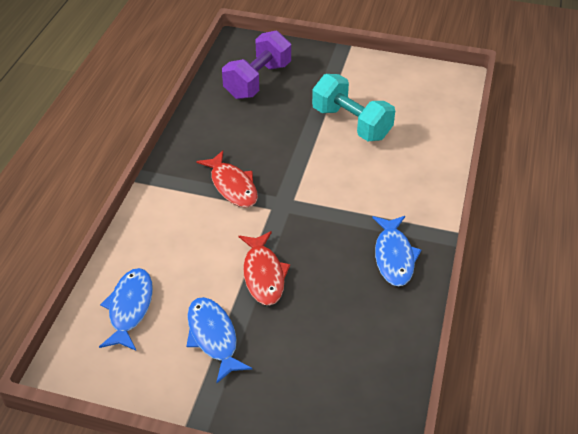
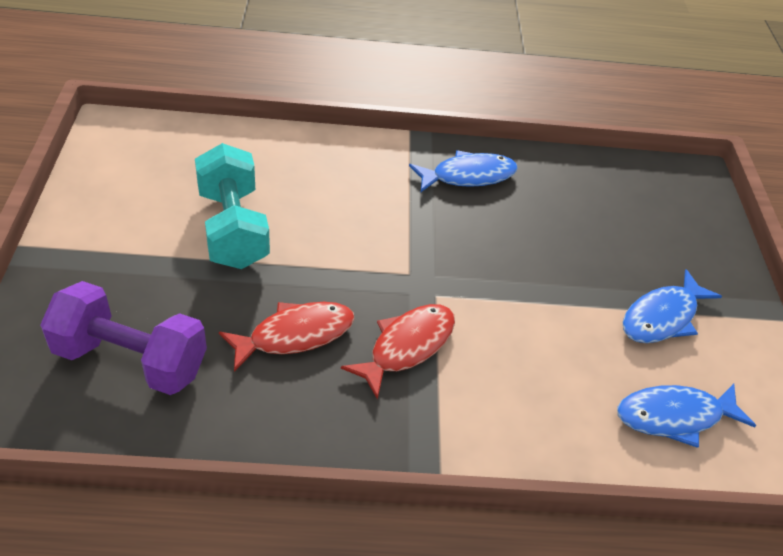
camera: 110 degrees left, 0 degrees up
(263, 274) = (549, 285): red fish -> red fish (295, 335)
(351, 123) = (233, 228): turquoise dumbbell -> turquoise dumbbell turned 45 degrees counterclockwise

